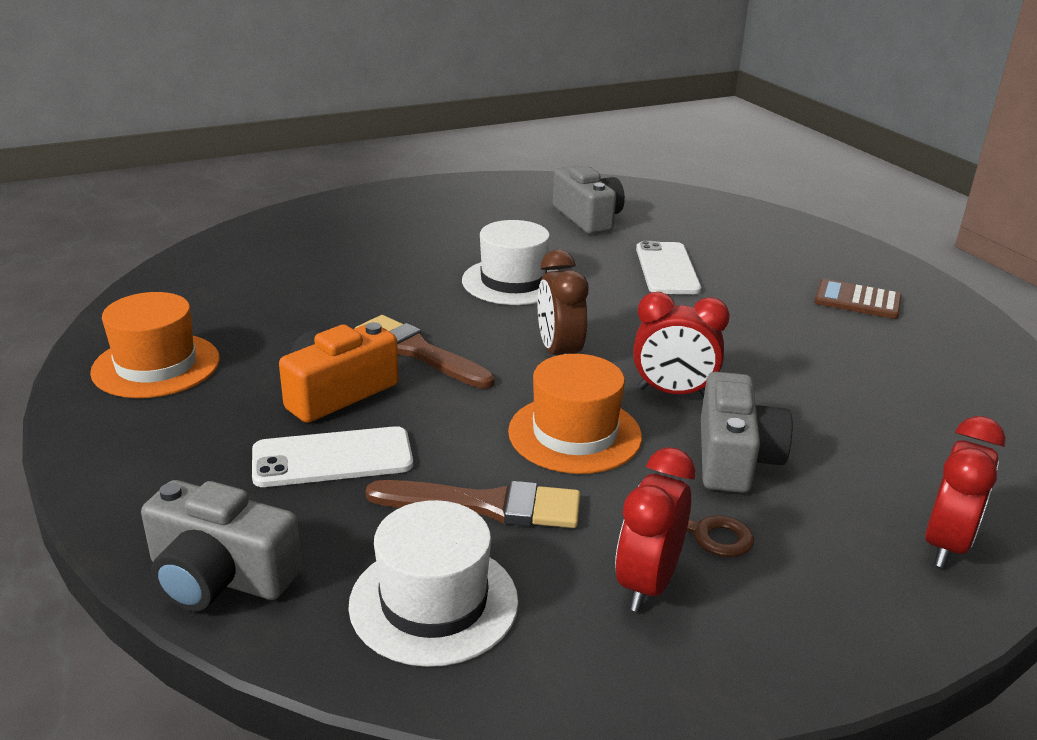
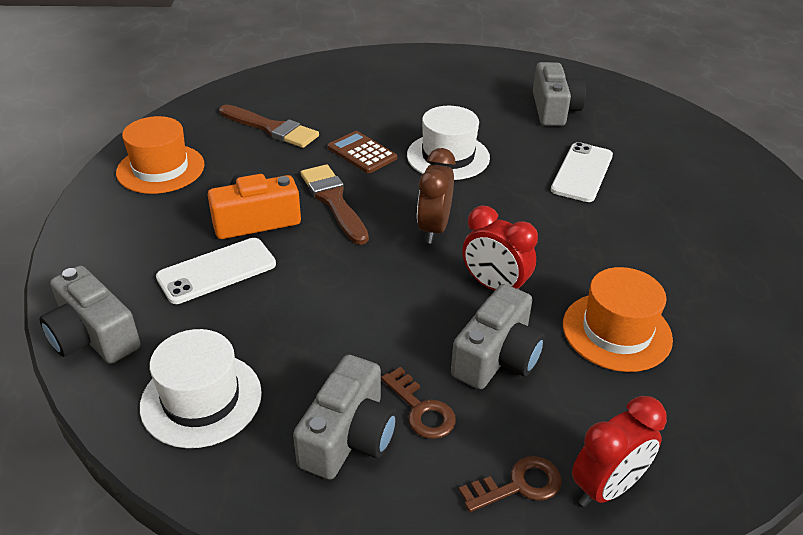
camera: 25 degrees right, 10 degrees up
(332, 458) = (217, 271): white phone -> white phone turned 45 degrees counterclockwise
(486, 505) = (287, 338): brown brush -> brown brush (271, 128)
(574, 434) = (392, 300): orange hat -> orange hat (616, 331)
(647, 584) = (349, 436): red clock -> grey camera
(857, 300) = (729, 243): brown calculator -> brown calculator (362, 153)
(864, 571) = (519, 485): none -> brown key

